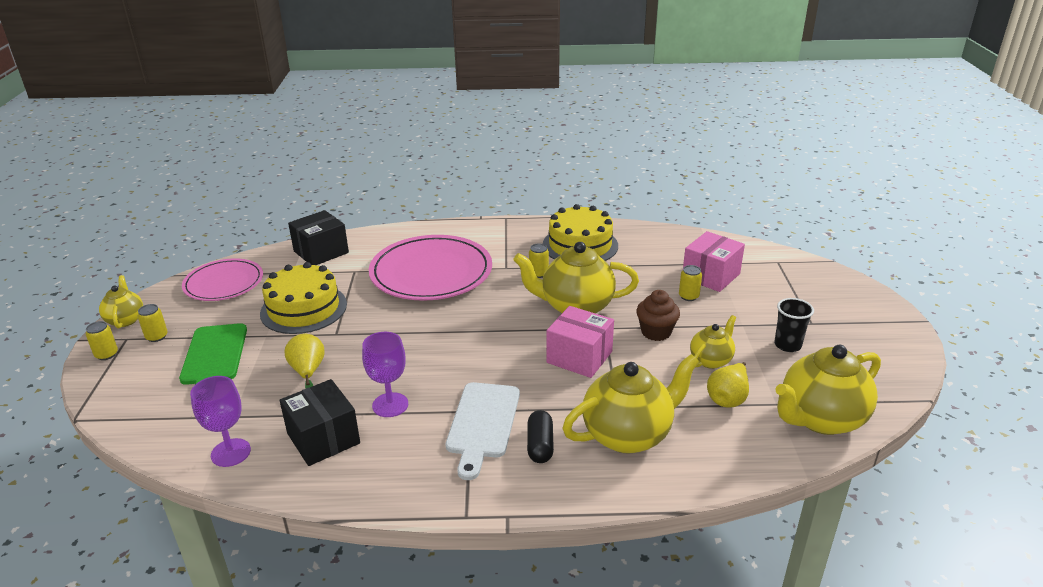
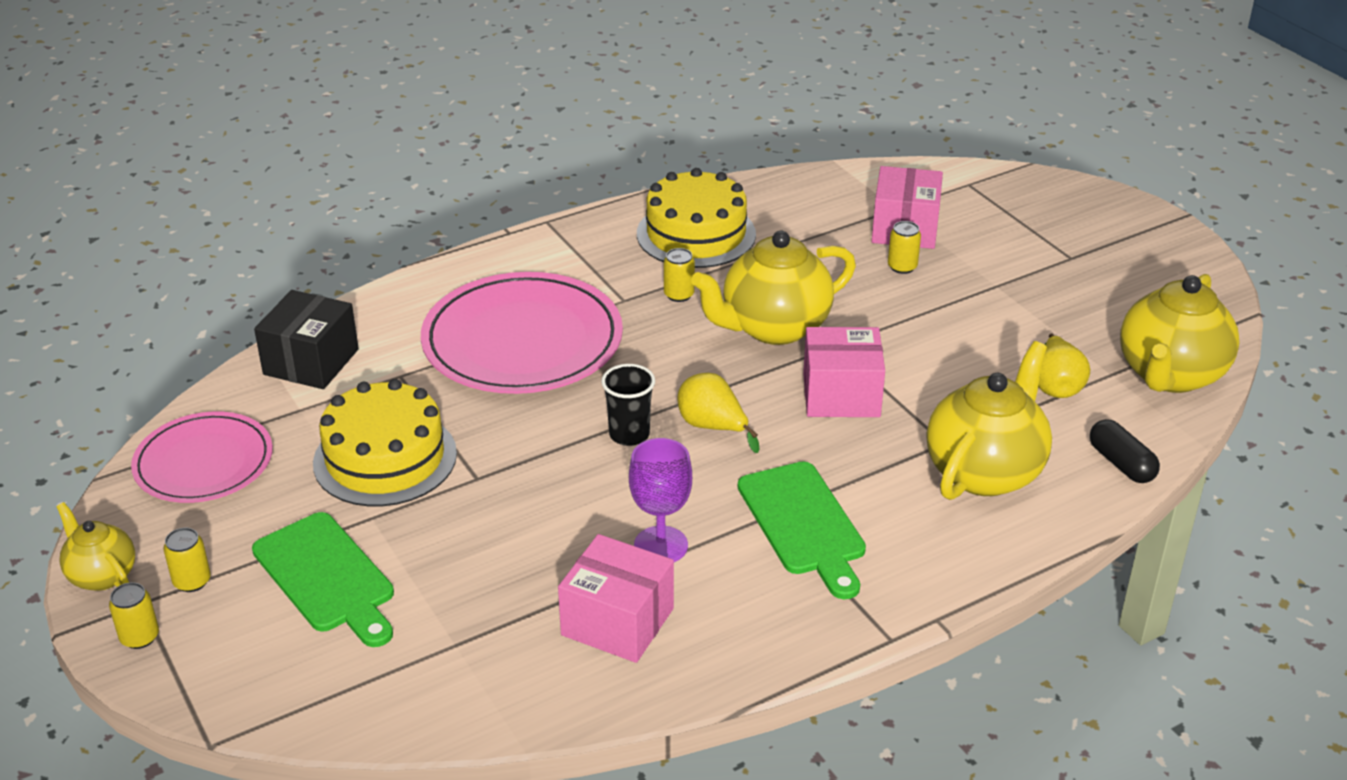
camera: 30 degrees left, 5 degrees up
(231, 452) = (509, 690): purple goblet -> none
(308, 372) = (496, 545): yellow pear -> yellow pear (712, 427)
(323, 438) = (617, 622): black box -> pink box
(483, 424) = (803, 524): white cutting board -> green cutting board
(540, 445) = (897, 523): black capsule -> black capsule (1121, 463)
(656, 332) = (904, 329): brown cupcake -> none
(711, 360) = (999, 344): yellow teapot -> none
(787, 345) = (1067, 295): black cup -> black cup (629, 434)

